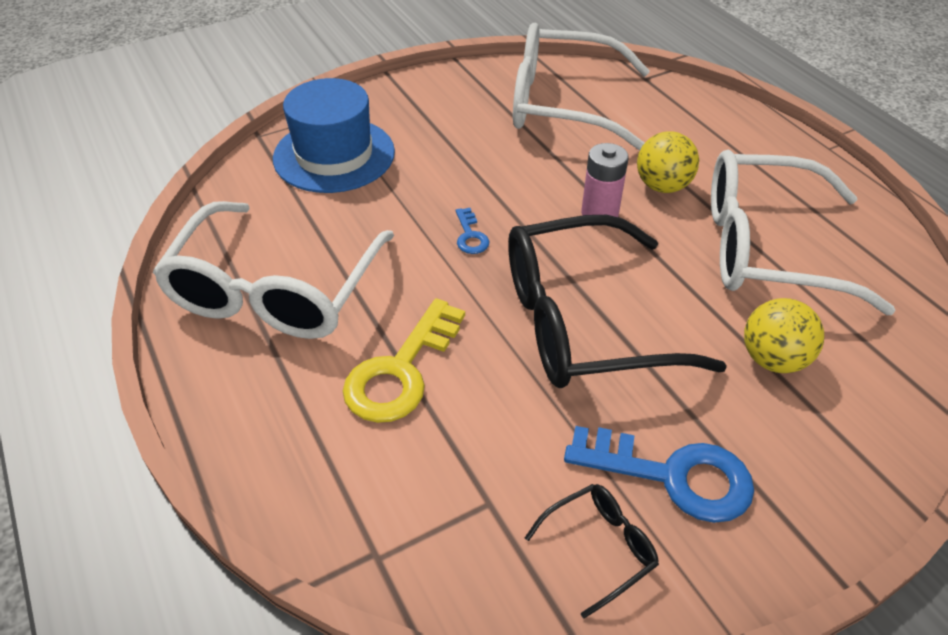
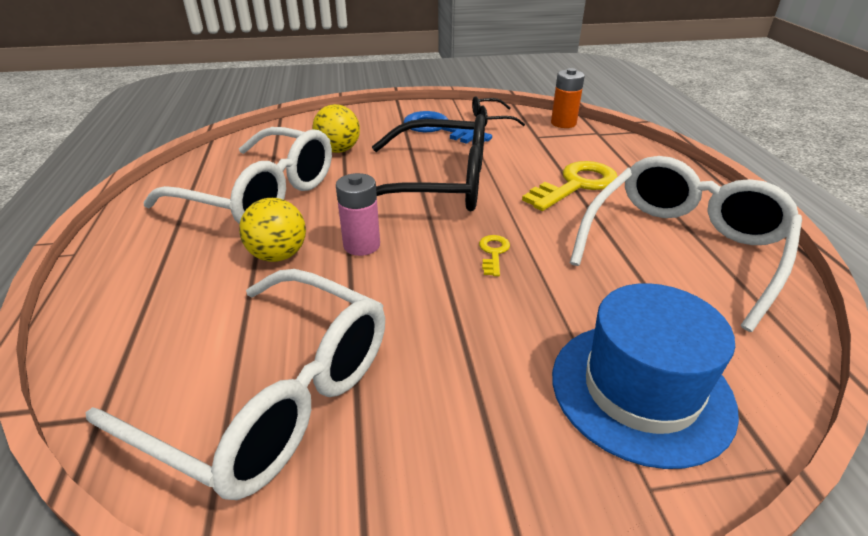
camera: 160 degrees left, 10 degrees down
(450, 580) = (563, 123): none -> orange battery
(470, 236) = (493, 253): blue key -> yellow key

